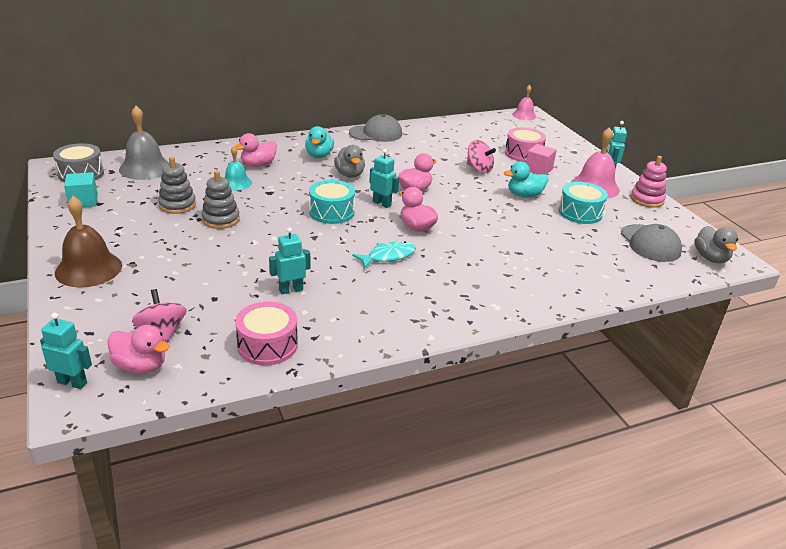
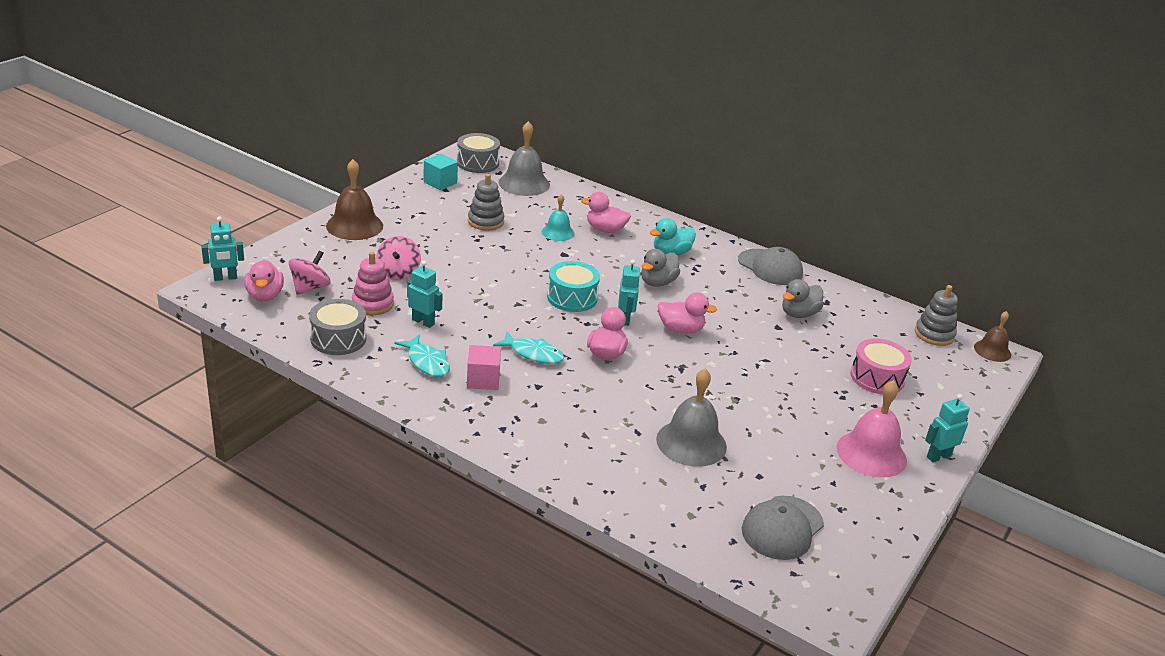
camera: 55 degrees right, 0 degrees up
(72, 382) = (225, 278): turquoise robot -> turquoise robot turned 90 degrees clockwise
(221, 219) = (488, 249): grey stacking toy -> grey stacking toy (934, 334)
(267, 345) = (338, 339): pink drum -> grey drum
(352, 310) = (427, 362): none -> turquoise fish
(479, 169) = (788, 356): pink spinning top -> pink spinning top (398, 273)
(524, 115) = (992, 351): pink bell -> brown bell
(524, 195) = (771, 404): turquoise duck -> none
(538, 169) = (852, 399): pink cube -> pink cube (483, 380)
(545, 238) = (691, 443): none -> grey bell
(580, 213) = (785, 456): turquoise drum -> none
(647, 200) = (898, 505): pink stacking toy -> pink stacking toy (372, 304)
(710, 258) = (810, 588): grey duck -> grey duck (799, 314)

